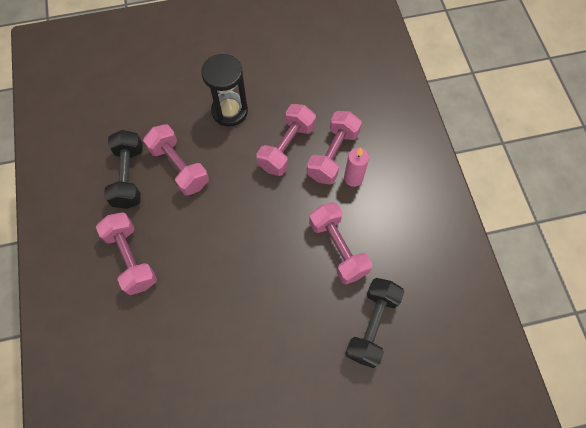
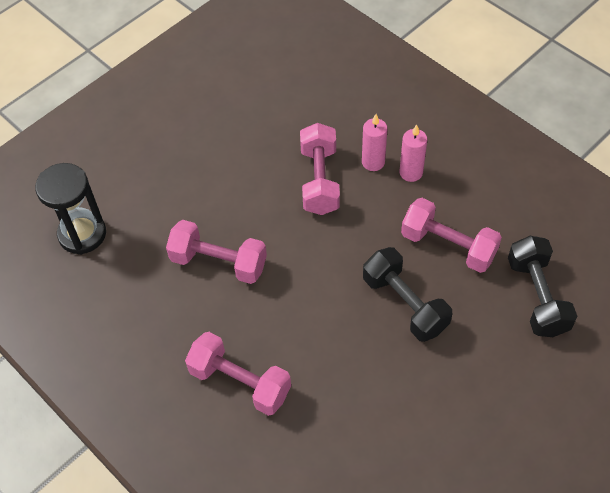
camera: 30 degrees left, 10 degrees down
(129, 176) = (169, 303): black dumbbell -> black dumbbell (405, 304)
(229, 111) = (229, 178): black hourglass -> black hourglass (82, 234)
(333, 155) = (373, 162): pink dumbbell -> pink candle

